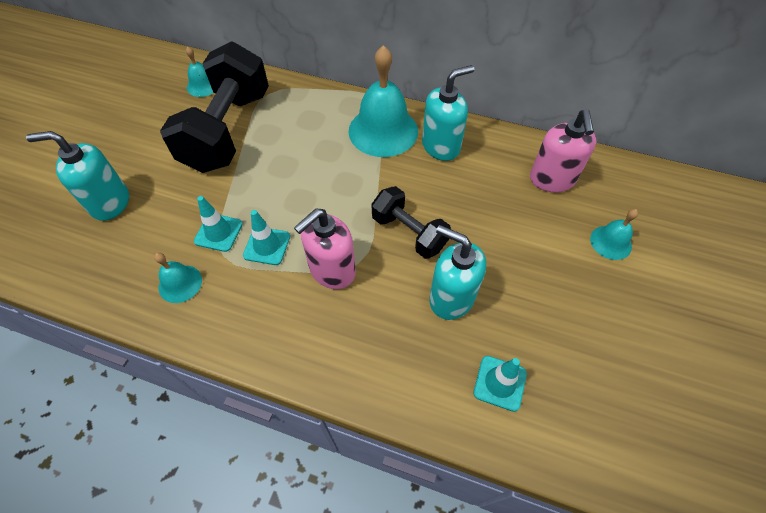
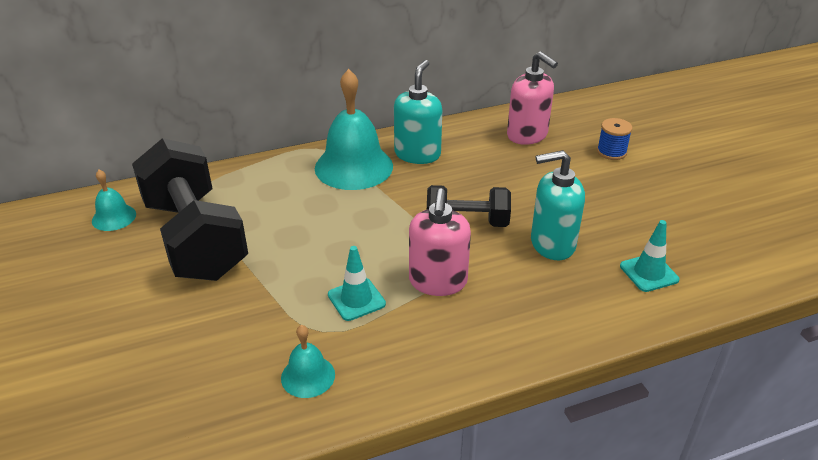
camera: 40 degrees left, 20 degrees down
(110, 203) = (133, 363): turquoise soap dispenser -> none
(218, 232) = (294, 317): turquoise traffic cone -> none
(610, 242) = (611, 152): turquoise bell -> blue spool

